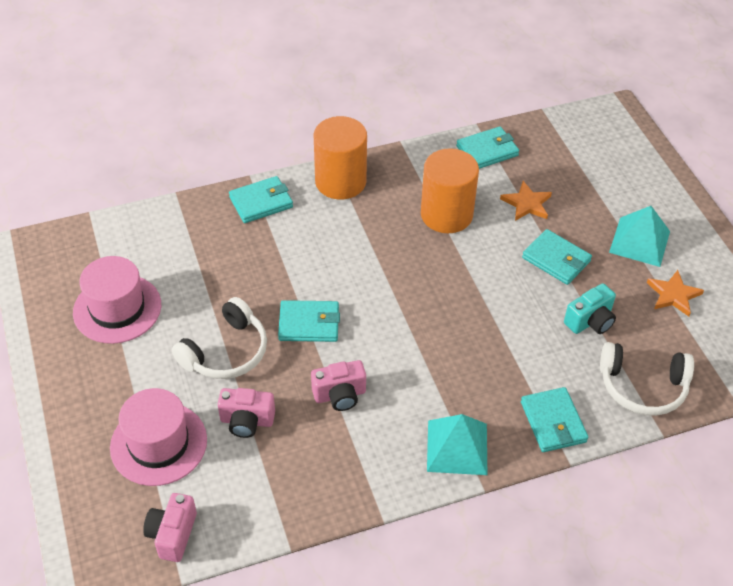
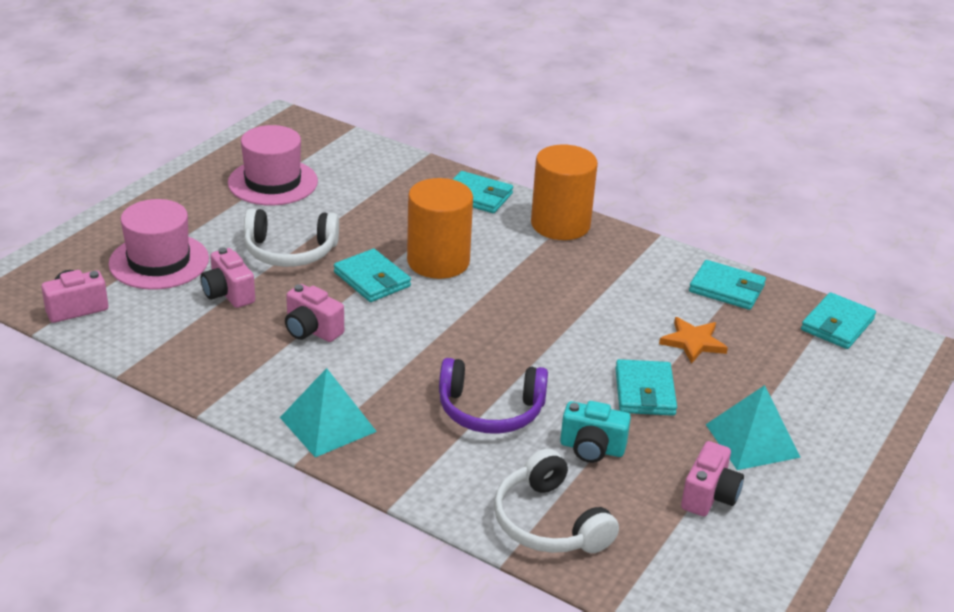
camera: 50 degrees right, 15 degrees down
(446, 214) = (606, 299): orange cylinder -> orange cylinder (438, 261)
(513, 348) = (490, 410): none -> purple headphones
(553, 422) = (428, 475): turquoise wallet -> turquoise wallet (837, 325)
(673, 295) = (709, 496): orange star -> pink camera

